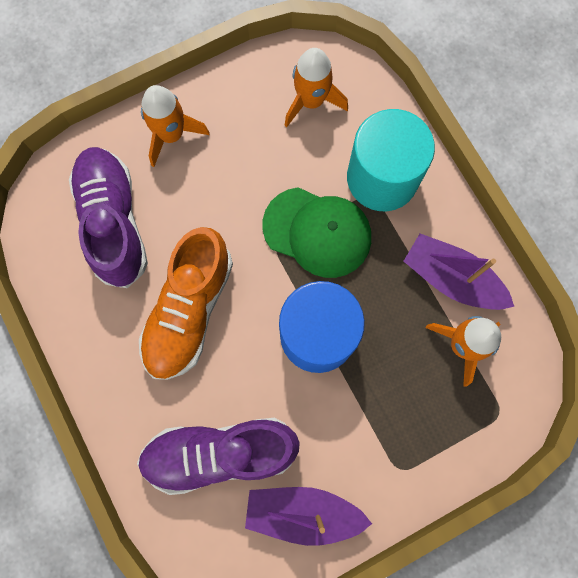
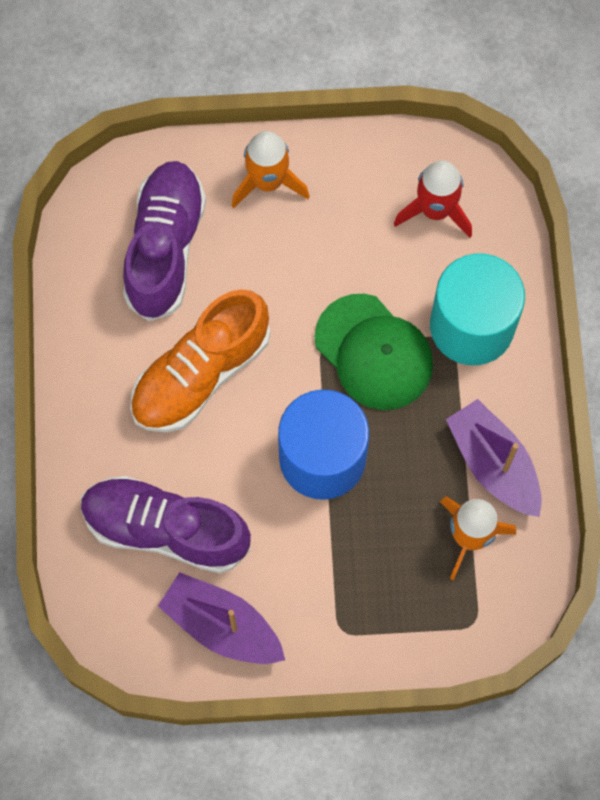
camera: 25 degrees right, 5 degrees down
(311, 101) = (435, 210): orange rocket -> red rocket

